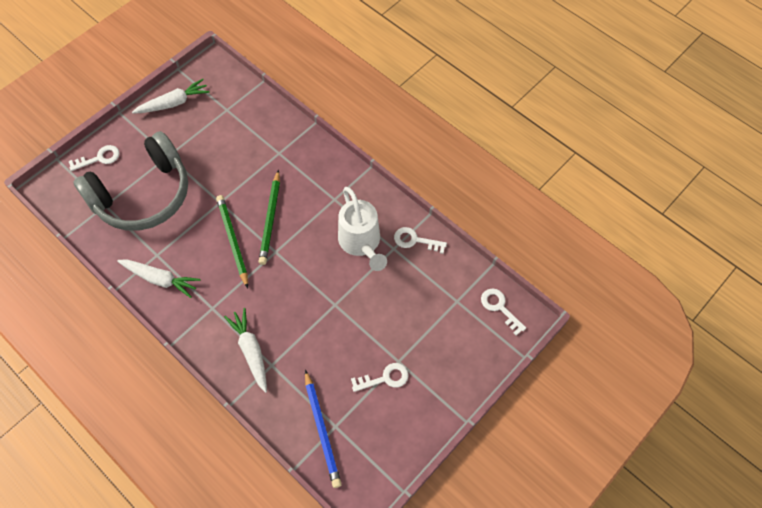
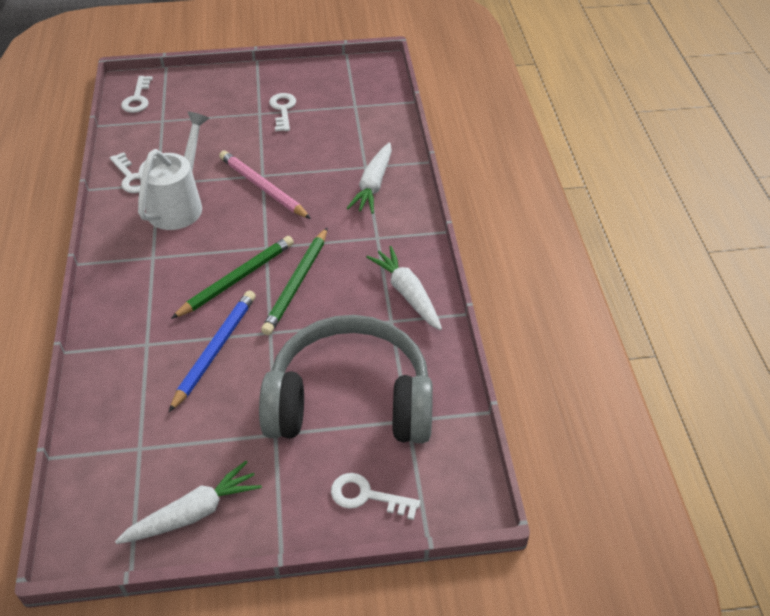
camera: 140 degrees left, 15 degrees down
(174, 103) = (193, 513): white carrot -> white carrot turned 135 degrees clockwise
(322, 430) = (368, 109): blue pencil -> blue pencil (215, 350)
(323, 294) = (263, 187): none -> pink pencil
(385, 378) = (283, 110): white key -> white key turned 60 degrees clockwise

